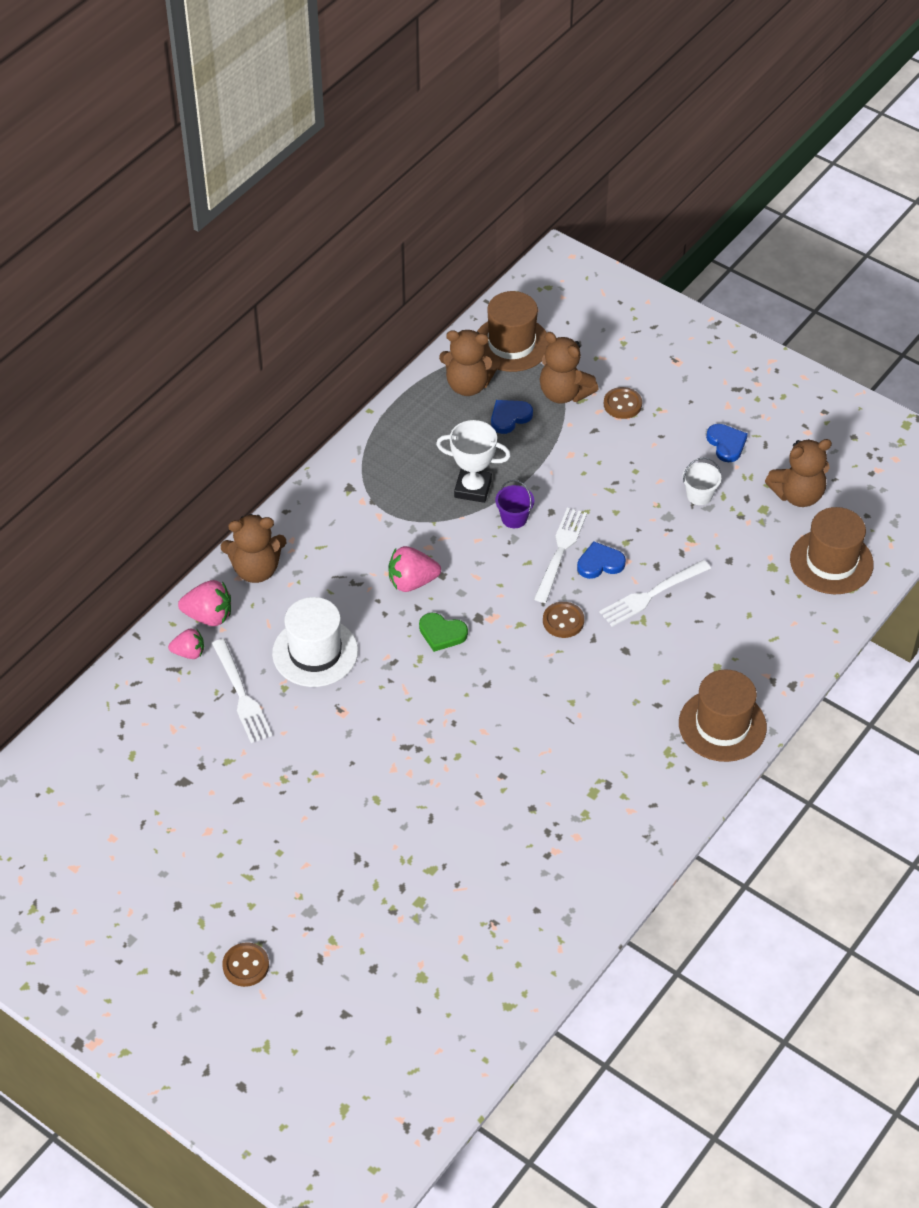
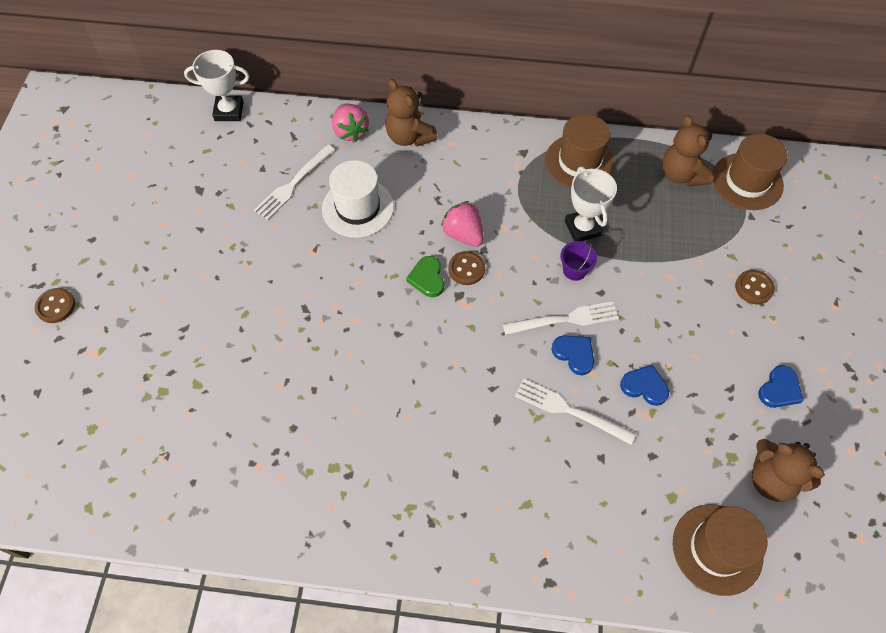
camera: 60 degrees right, 10 degrees up
(90, 713) = (229, 111): none -> white trophy
(189, 653) = (312, 137): pink strawberry -> none
(509, 417) = (672, 217): blue heart -> blue heart (644, 386)
(563, 621) = (495, 357): brown button -> brown button (466, 269)
(564, 393) = (729, 241): brown teddy bear -> none
(699, 495) = (705, 395): white bucket -> none
(722, 725) = (465, 541): brown hat -> brown hat (579, 162)

